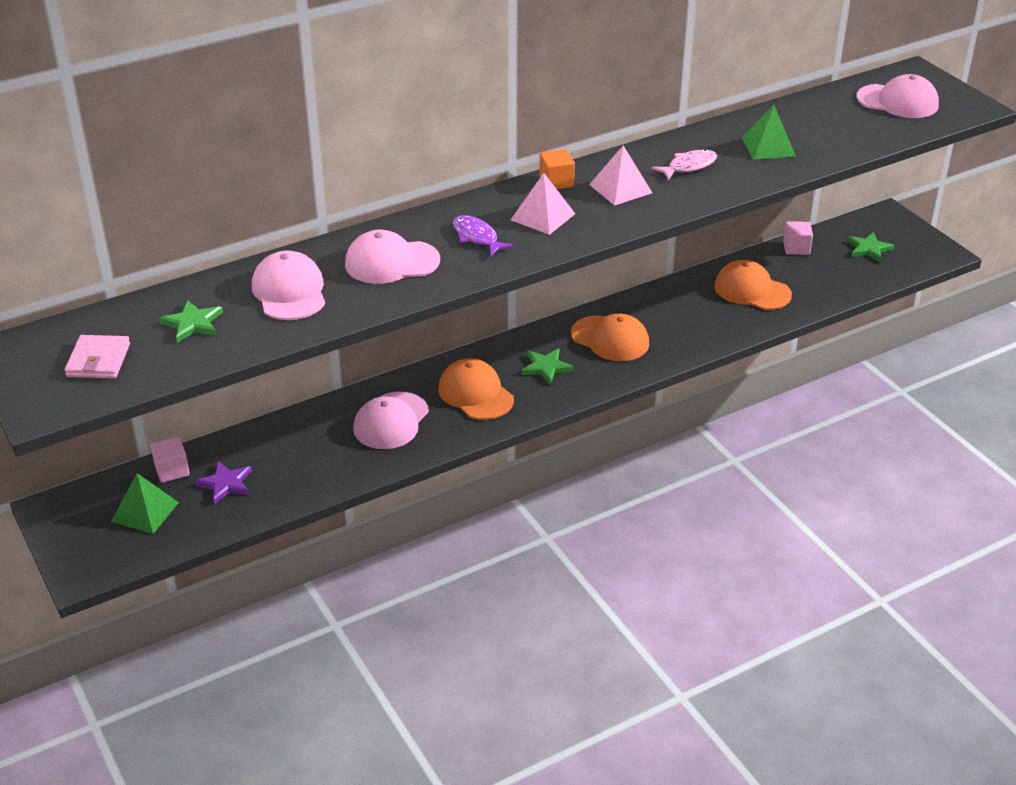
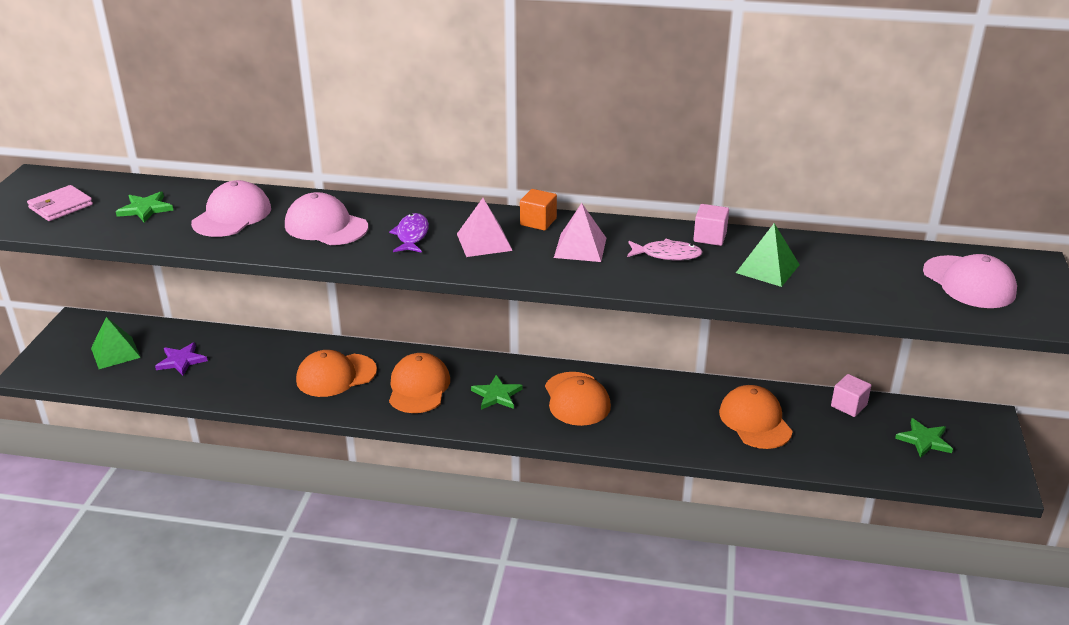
camera: 40 degrees right, 5 degrees down
(172, 470) = (167, 335): pink cube -> pink cube (710, 237)
(391, 421) = (336, 375): pink cap -> orange cap

